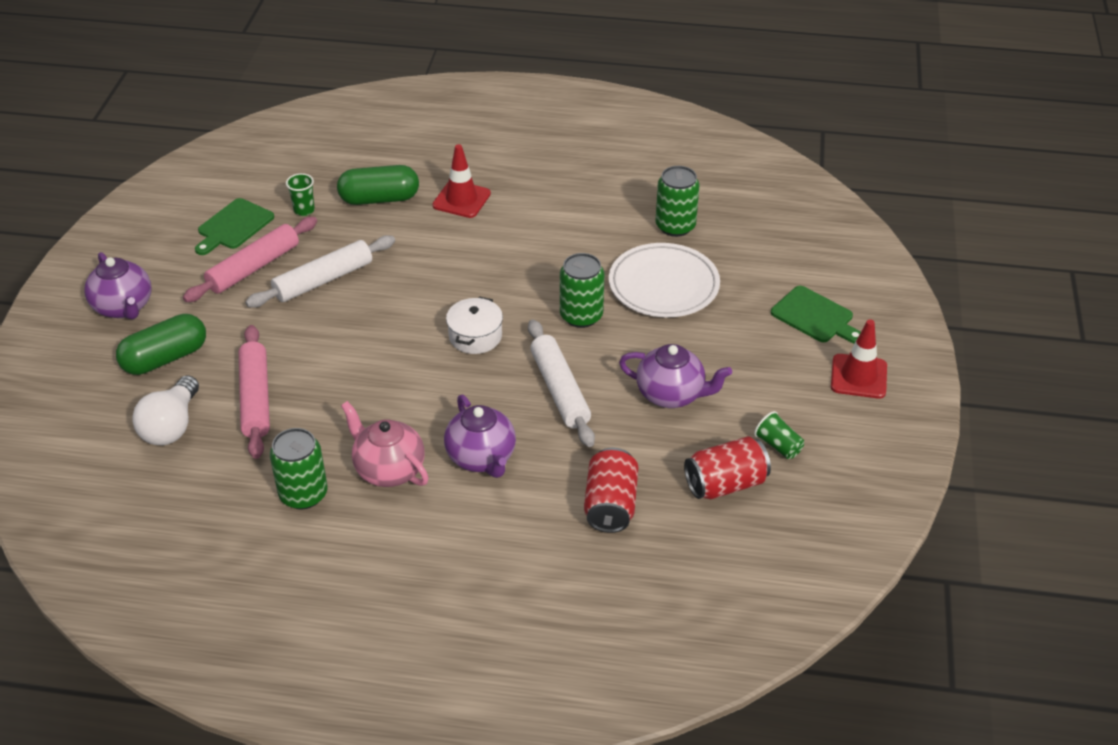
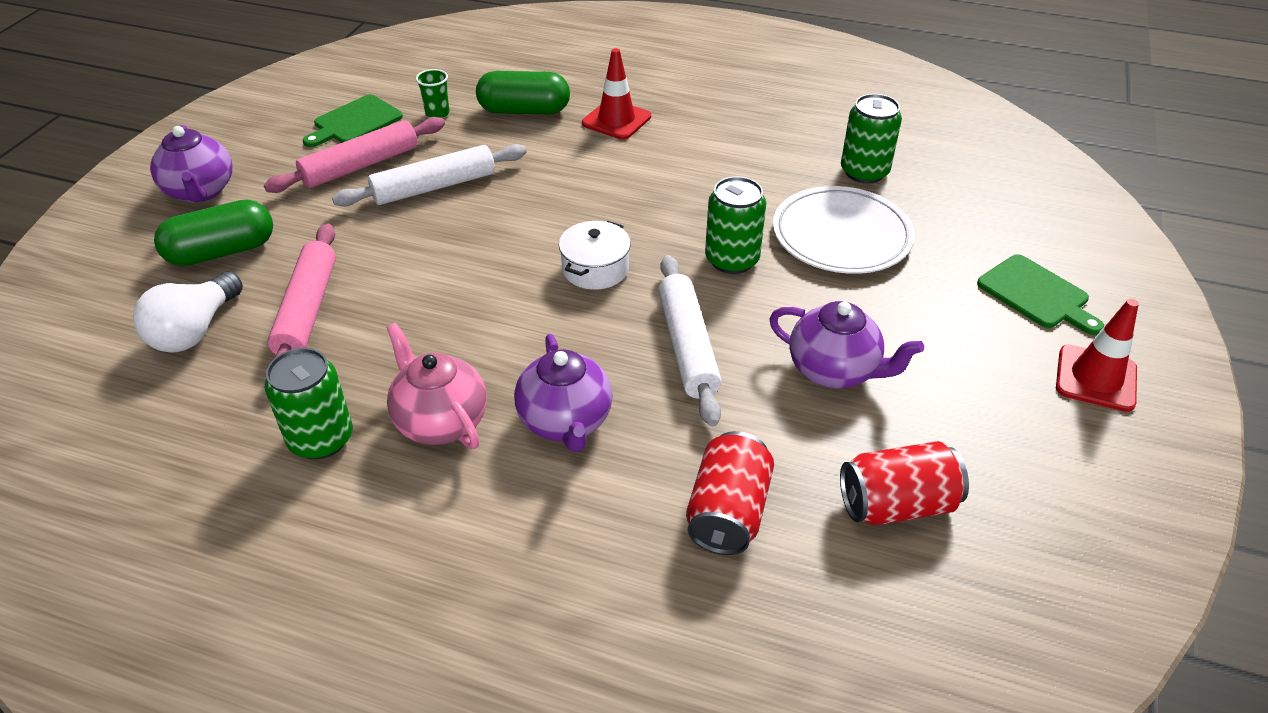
camera: 10 degrees right, 0 degrees up
(778, 445) = (977, 459): green cup -> none

